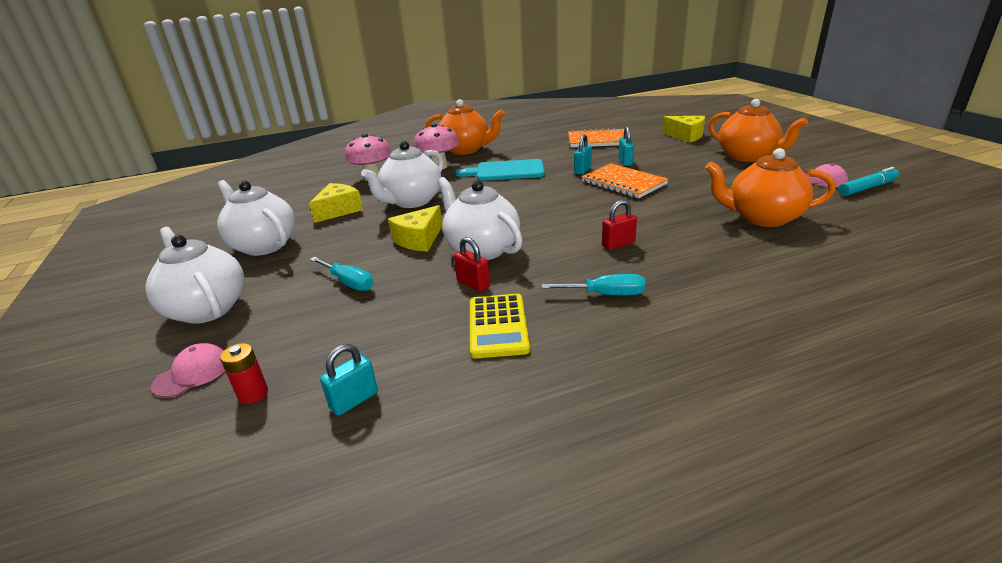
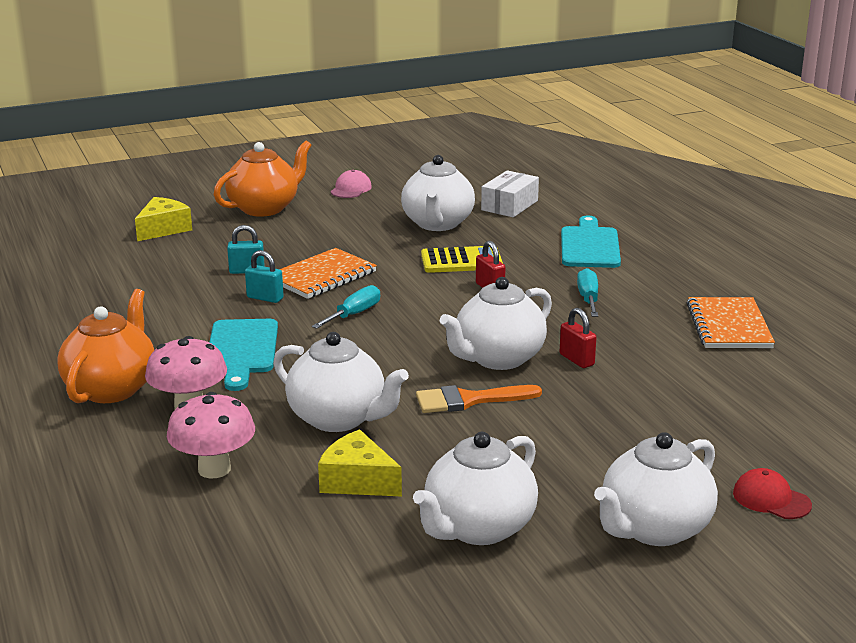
camera: 95 degrees left, 5 degrees down
(192, 373) = (771, 499): pink cap -> red cap
(253, 394) = (784, 453): red battery -> none
(349, 283) = (581, 435): turquoise screwdriver -> turquoise screwdriver (354, 314)
(354, 400) = (770, 401): turquoise padlock -> none
(419, 239) = (469, 400): yellow cheese -> orange brush
(473, 284) = (576, 360): red padlock -> red padlock turned 75 degrees counterclockwise
(498, 326) = (648, 345): yellow calculator -> yellow calculator (461, 261)
(598, 140) = (140, 283): orange notebook -> orange notebook (729, 326)
(756, 300) = (590, 246): none -> turquoise cutting board
(762, 218) = (437, 224): orange teapot -> white teapot
(849, 252) = (509, 205): none -> white box
(867, 188) = (378, 177): turquoise marker -> none

